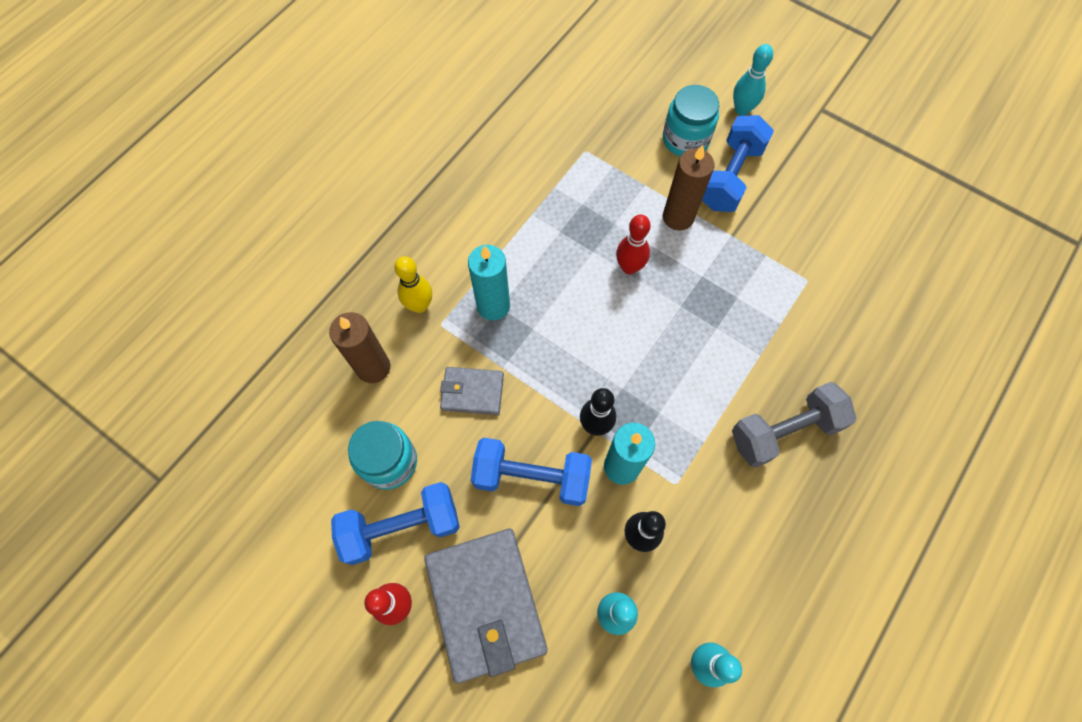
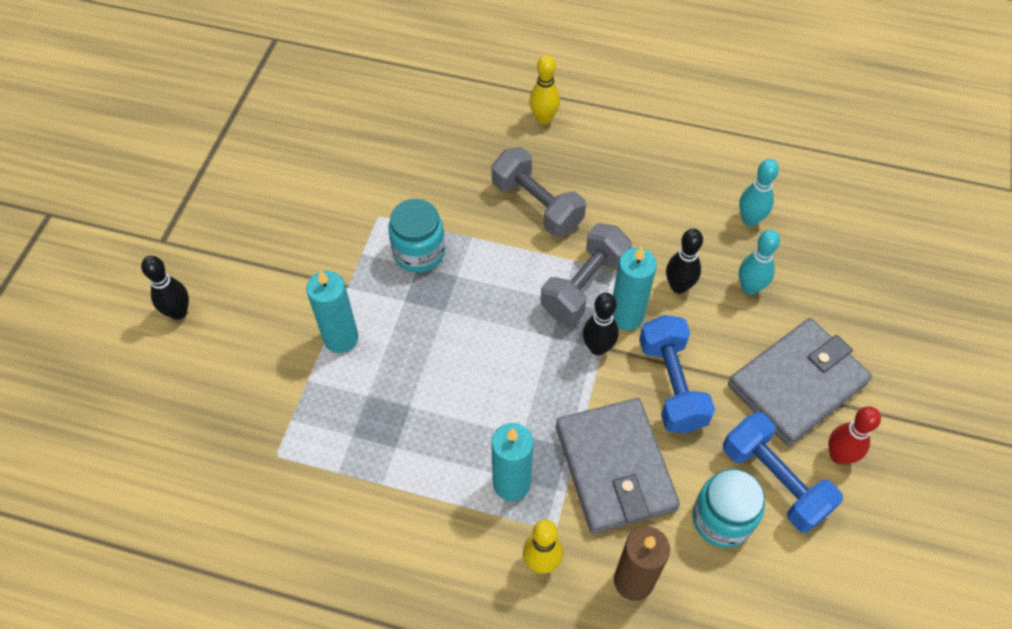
camera: 110 degrees left, 10 degrees down
(472, 392) = (615, 468): grey wallet -> grey wallet, size x1.90
(629, 267) = (417, 366): red bowling pin -> none
(669, 440) = (584, 286): none -> grey dumbbell
(678, 217) = (341, 338): brown candle -> turquoise candle
(685, 139) = (234, 356): turquoise jar -> turquoise jar (419, 252)
(730, 176) = (274, 303): blue dumbbell -> none
(742, 110) = (178, 312): turquoise bowling pin -> black bowling pin
(910, 484) = (543, 118): none -> yellow bowling pin

